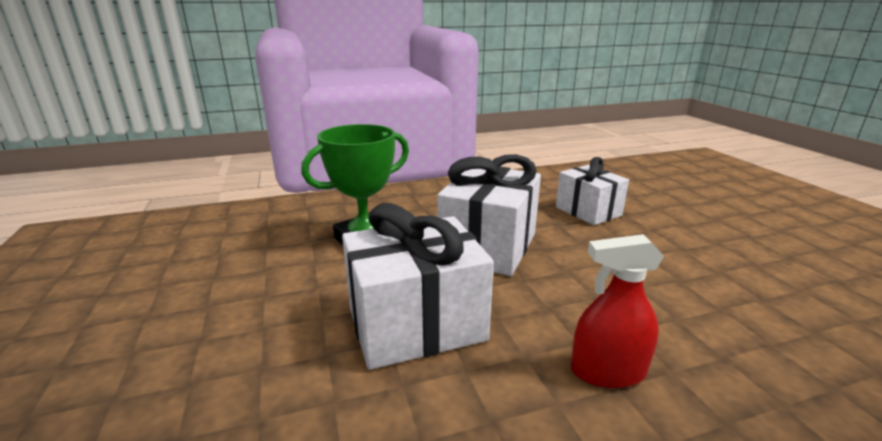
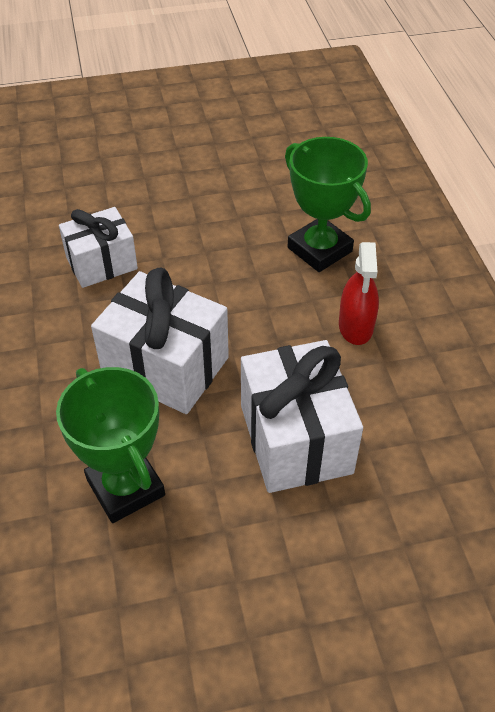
camera: 85 degrees left, 25 degrees up
(726, 334) = (319, 250): none -> green trophy

